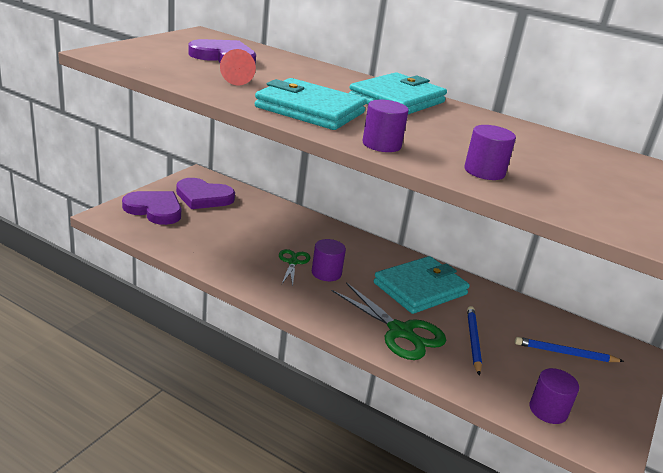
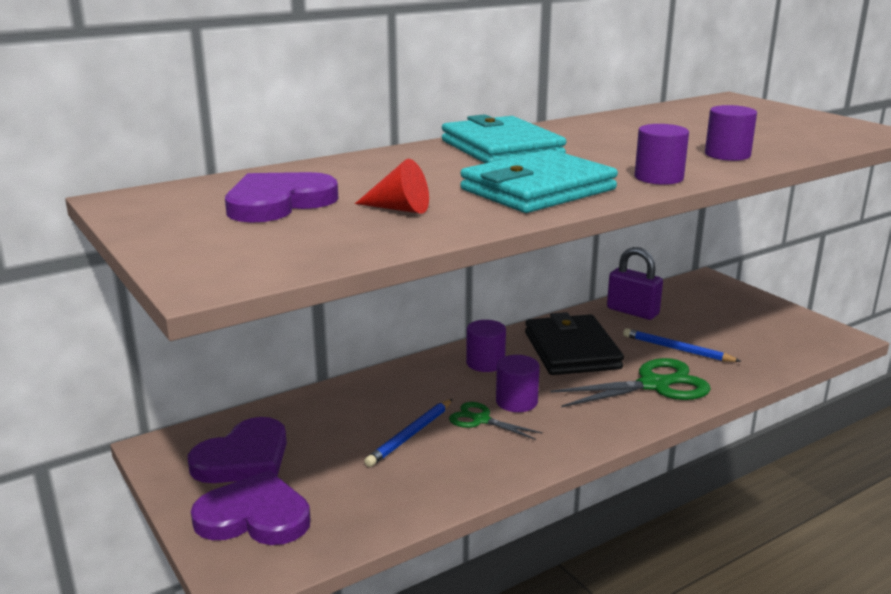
camera: 60 degrees left, 5 degrees down
(154, 210) = (254, 516): purple heart -> purple heart turned 45 degrees clockwise
(420, 289) = (571, 350): turquoise wallet -> black wallet
(518, 313) = (632, 311): none -> purple padlock
(548, 410) = (788, 346): purple cylinder -> purple cylinder (485, 363)
(565, 353) = (703, 311): blue pencil -> blue pencil (410, 435)

